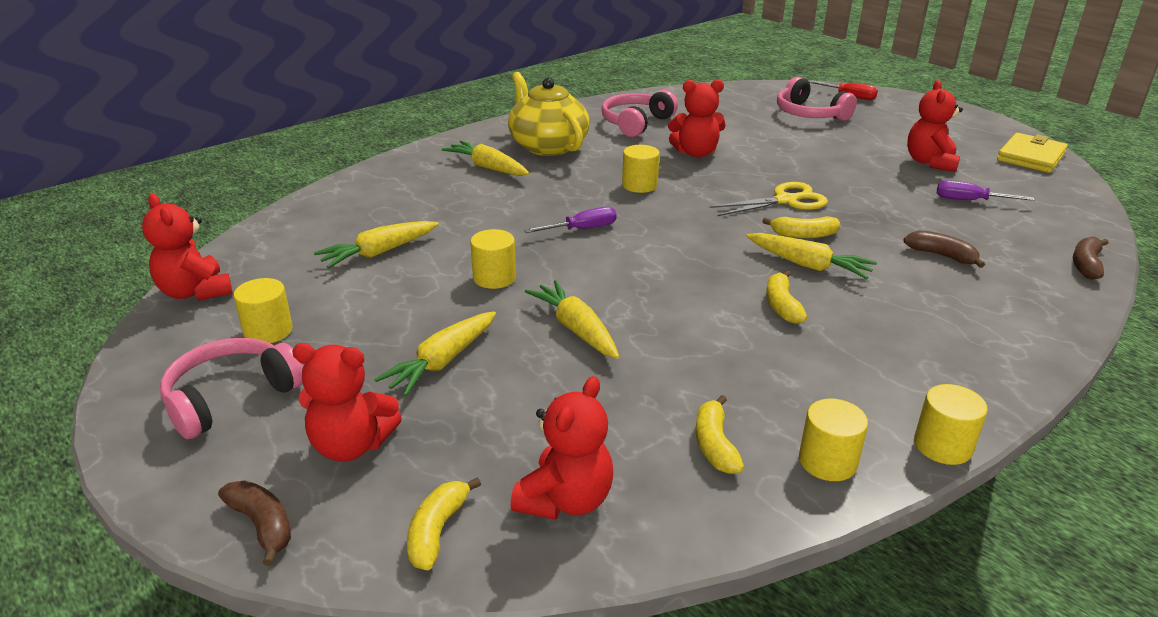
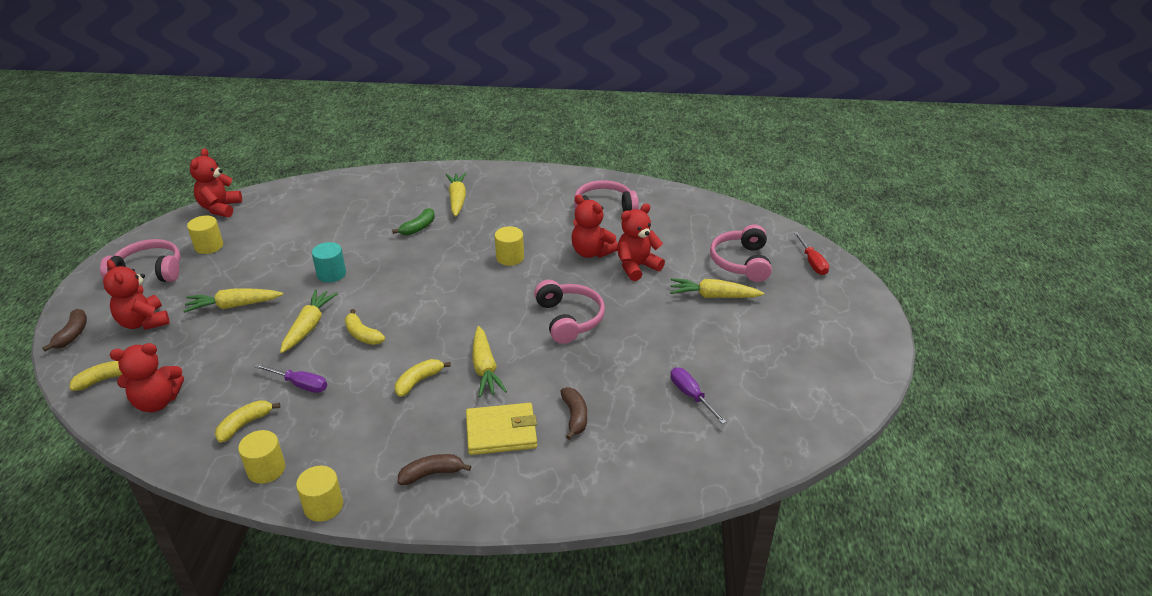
camera: 45 degrees right, 5 degrees up
(379, 253) = (315, 228): yellow carrot -> yellow carrot (713, 296)
(494, 278) = (331, 274): yellow cylinder -> turquoise cylinder
(499, 203) = (418, 228): none -> green banana
(547, 146) = (517, 200): yellow teapot -> none
(582, 229) = (423, 269): purple screwdriver -> purple screwdriver (300, 384)
(785, 201) = (569, 319): yellow scissors -> pink headphones
(803, 235) = (526, 348): yellow banana -> yellow banana (362, 335)
(930, 162) = (737, 351): red teddy bear -> red teddy bear (637, 267)
(1030, 157) = (834, 395): yellow wallet -> yellow wallet (501, 432)
(1086, 265) = (653, 490): brown banana -> brown banana (432, 474)

